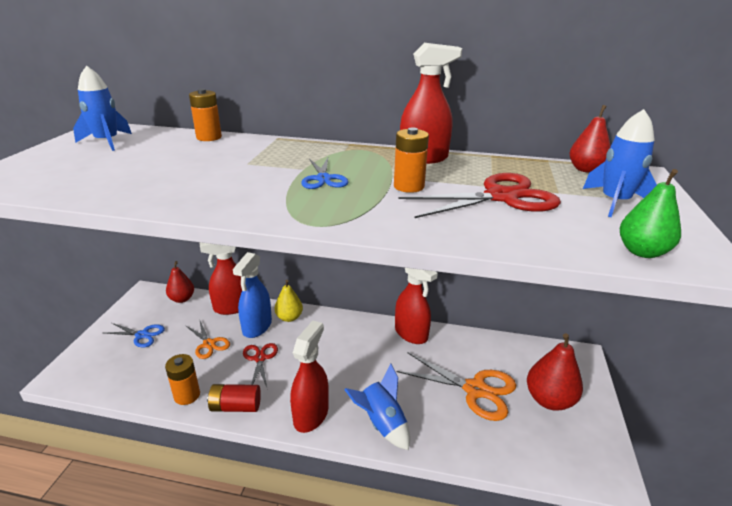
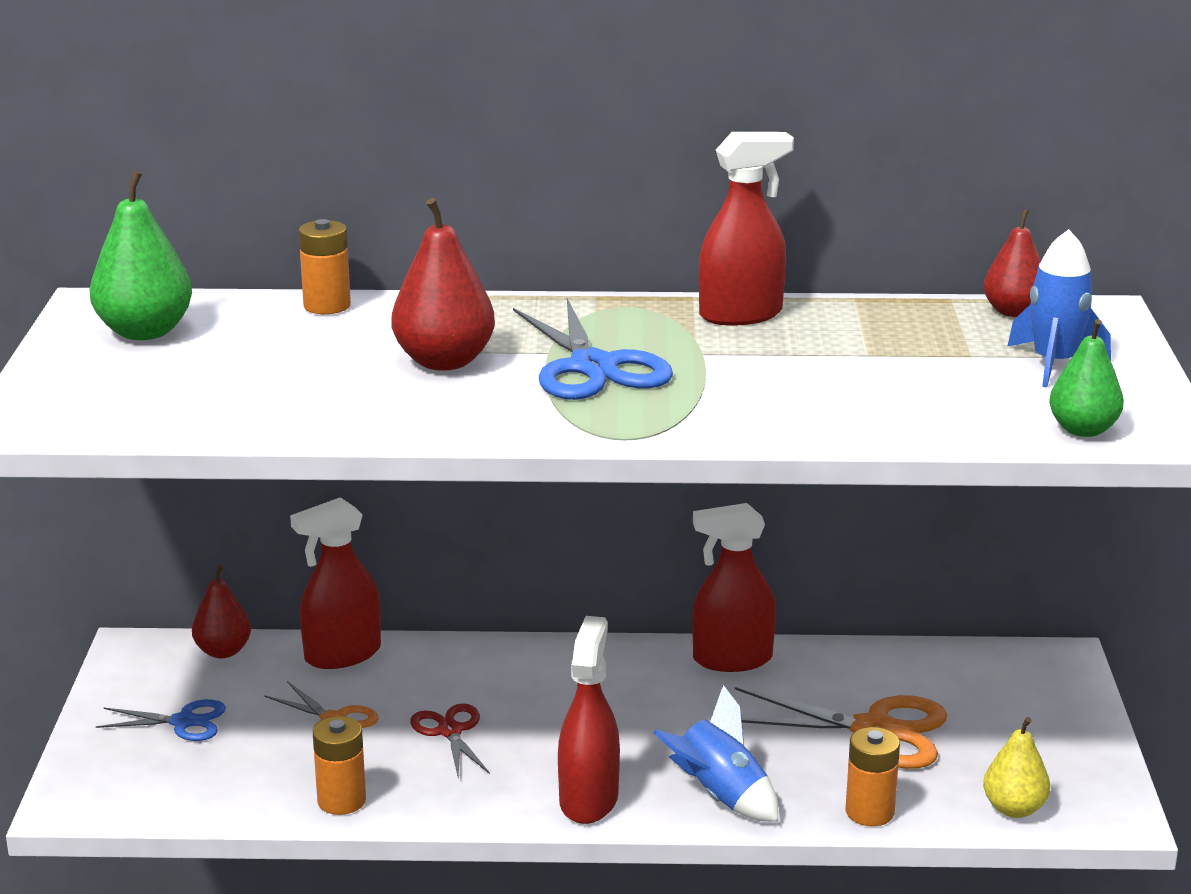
camera: 10 degrees left, 5 degrees down
(107, 142) = (145, 332): blue rocket -> green pear
(236, 407) = (444, 805): red battery -> none
(257, 327) = (415, 682): blue spray bottle -> none
(289, 317) = (473, 659): yellow pear -> yellow pear (1014, 809)
(323, 179) = (592, 367): blue scissors -> blue scissors, size x1.75
(409, 186) = (736, 367): orange battery -> orange battery (869, 812)
(411, 334) = (732, 659): red spray bottle -> red spray bottle turned 135 degrees clockwise
(501, 197) = (885, 371): red scissors -> none
(549, 400) = (1008, 730): red pear -> red pear (444, 361)

